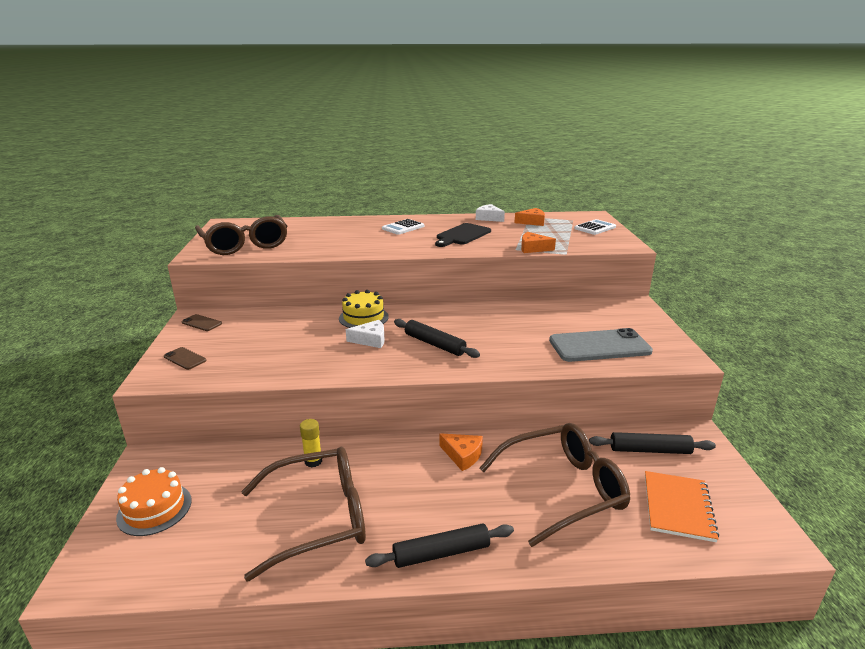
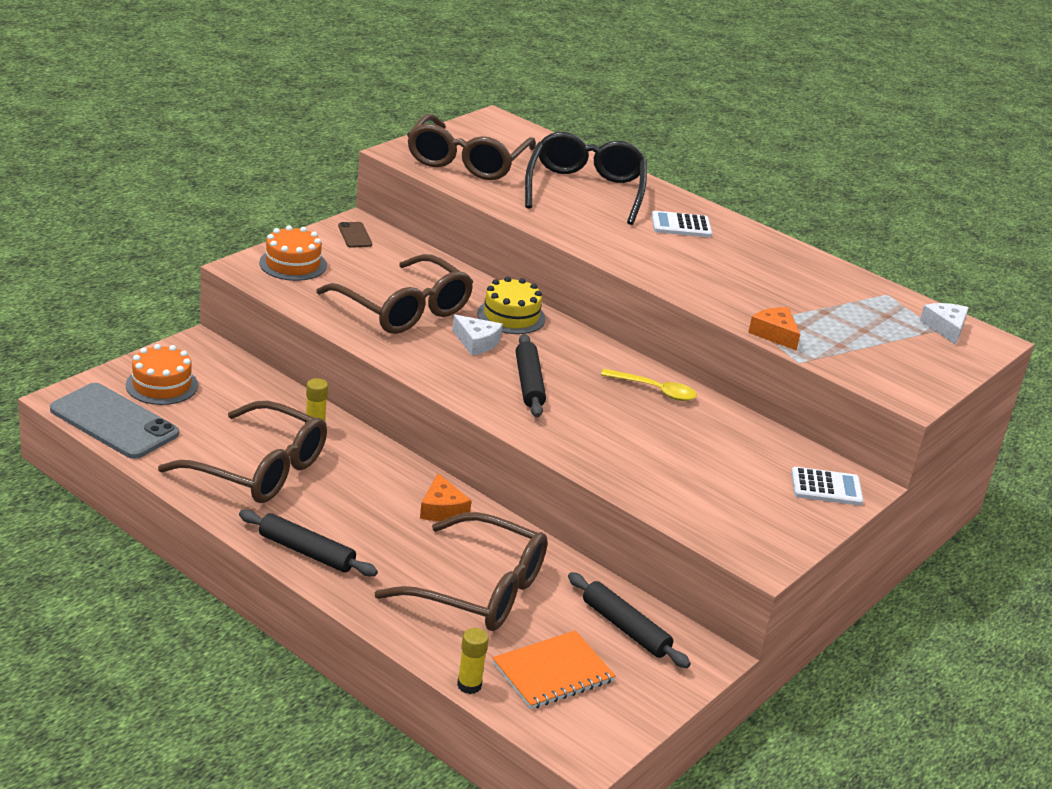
camera: 40 degrees right, 5 degrees up
(185, 358) = (293, 264): brown phone -> orange cake
(300, 346) = (404, 309): none -> brown glasses
(331, 232) = (585, 190): none -> black glasses
(462, 235) = (729, 272): black cutting board -> none
(489, 218) = (823, 268): white cheese -> white cheese (945, 328)
(491, 313) = (655, 390): none -> yellow spoon
(532, 222) = (869, 303): orange cheese -> none
(595, 228) = (936, 355): white calculator -> white calculator (826, 487)
(599, 346) = (697, 491): grey phone -> grey phone (114, 422)
(669, 558) = (469, 685): none -> yellow glue stick

